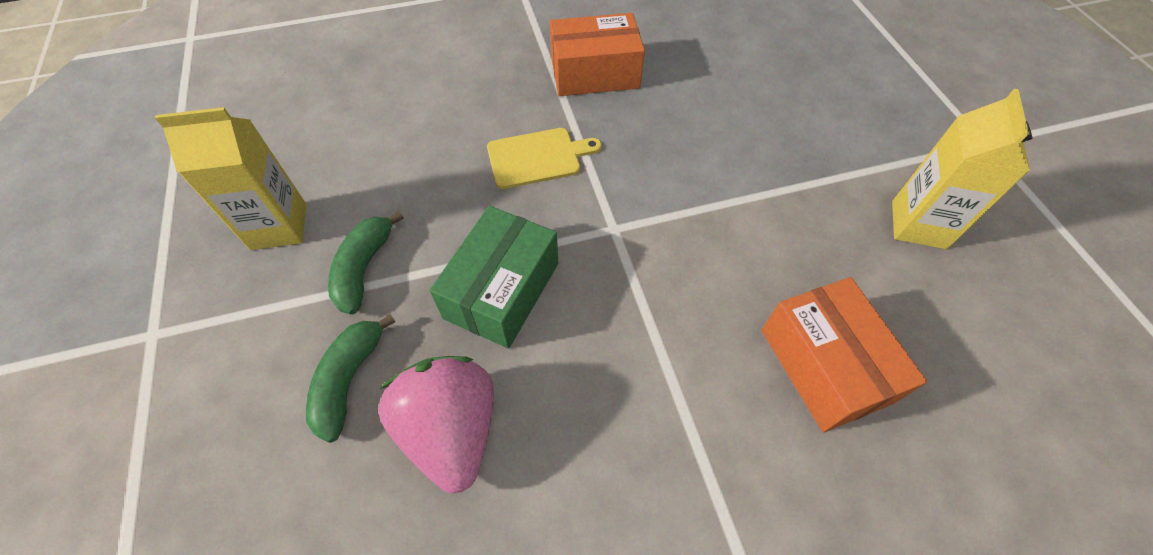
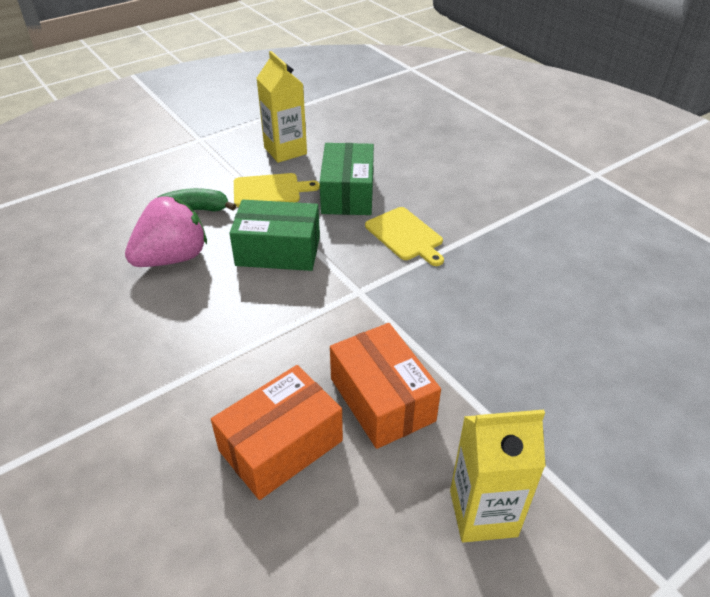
camera: 70 degrees right, 15 degrees down
(364, 268) = (270, 190): green banana -> yellow cutting board
(426, 186) = (347, 194): none -> green box
(595, 73) = (521, 242): orange box -> orange box (382, 399)

